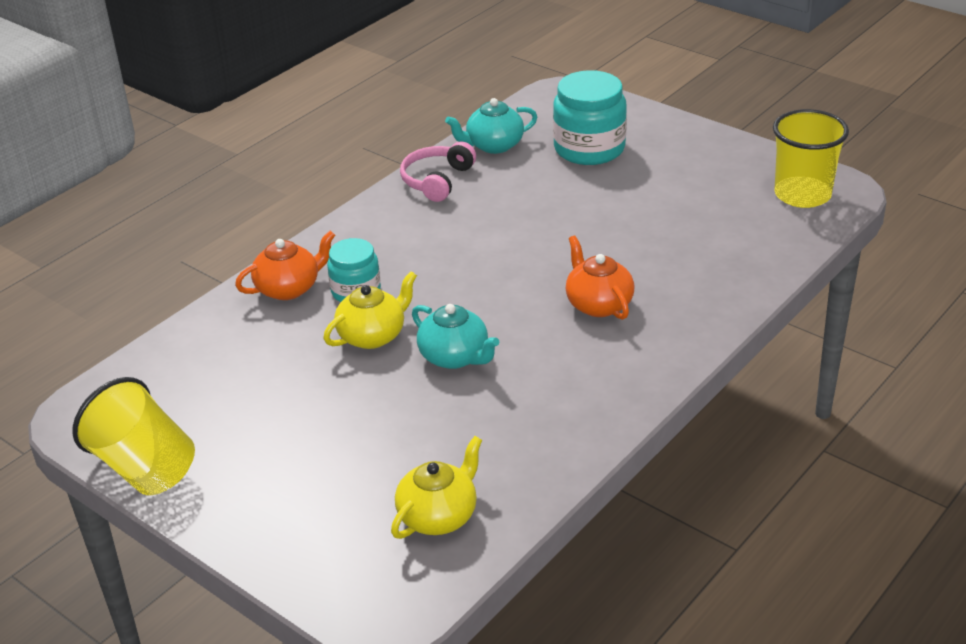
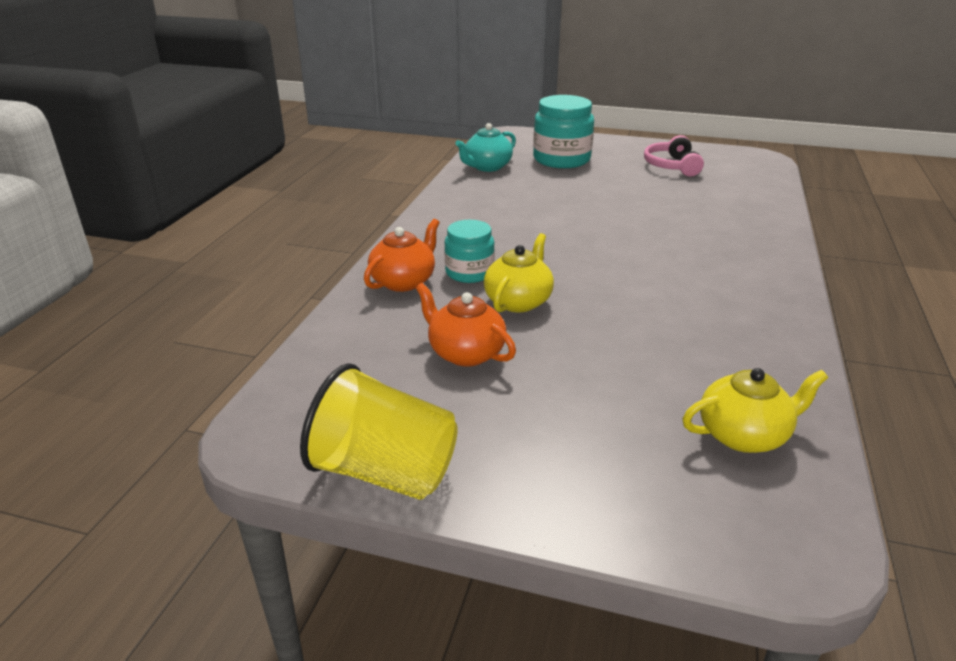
camera: 25 degrees left, 5 degrees down
(437, 180) = (464, 192): pink headphones -> pink headphones (671, 166)
(439, 516) = (744, 435): yellow teapot -> yellow teapot turned 60 degrees clockwise
(455, 357) = (609, 302): turquoise teapot -> none
(598, 304) = (681, 245): orange teapot -> orange teapot (465, 353)
(802, 195) = (739, 163): yellow cup -> none

